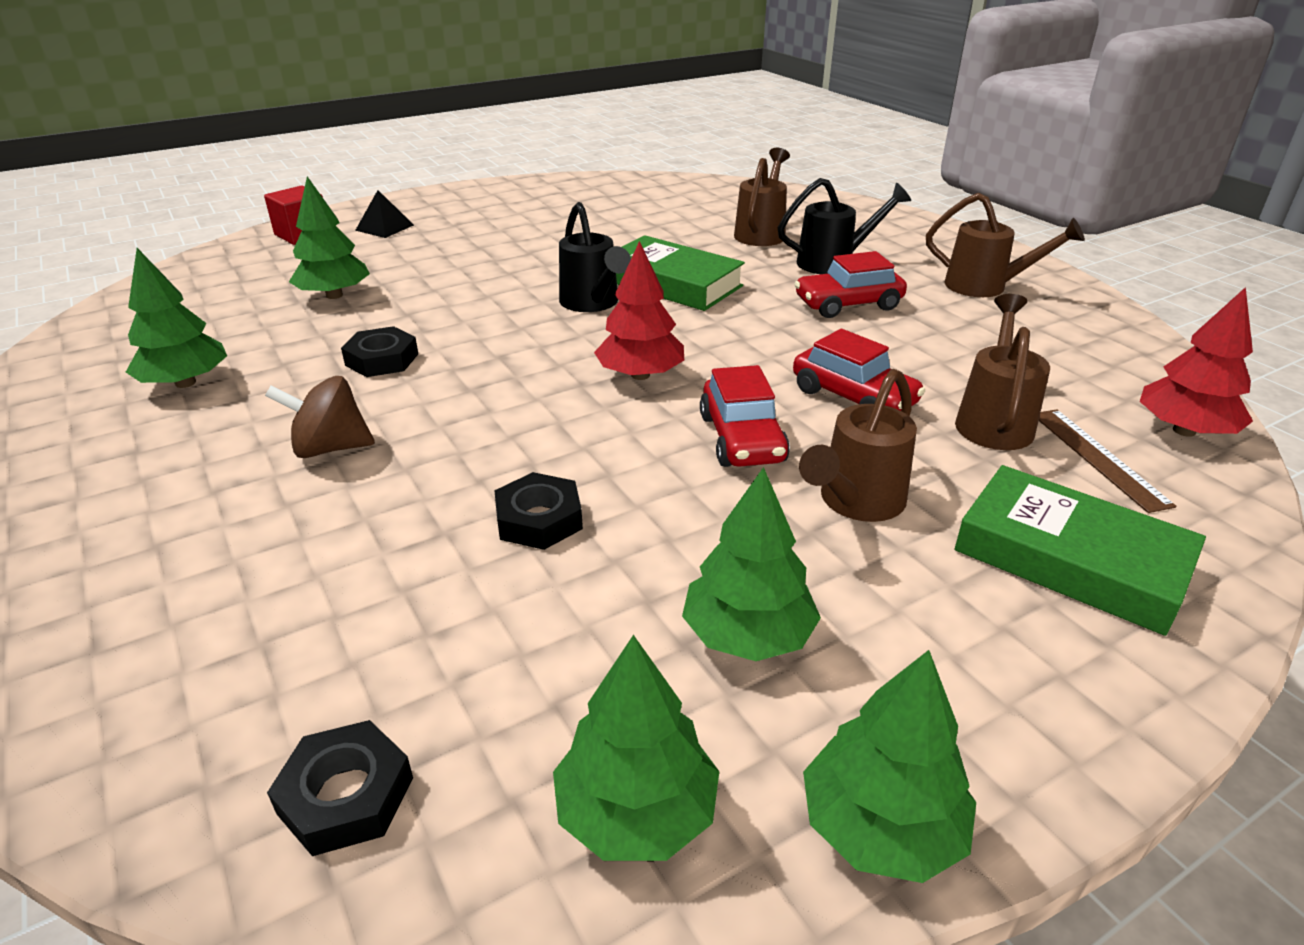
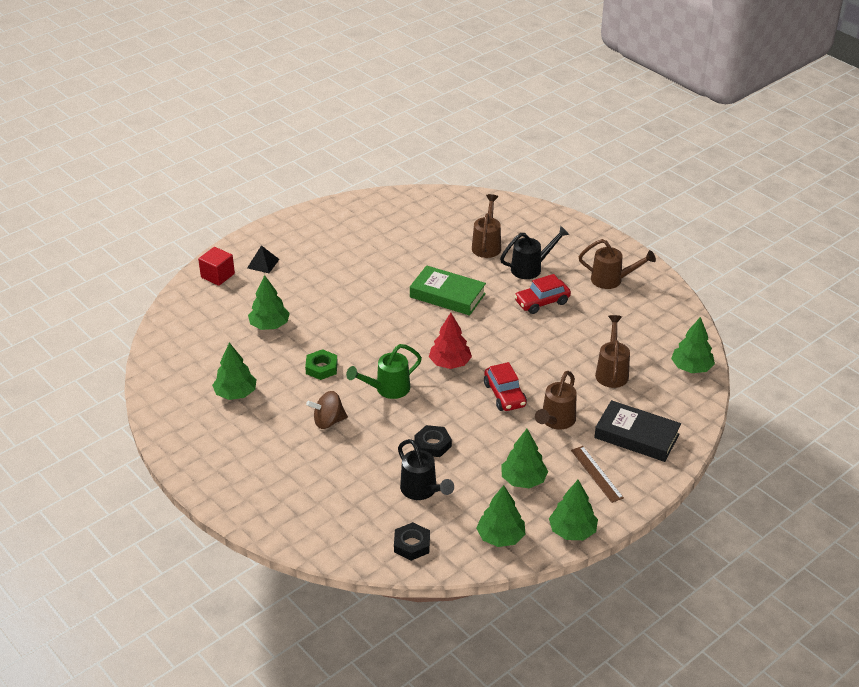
camera: 10 degrees left, 5 degrees up
(382, 359) = (321, 368): black nut -> green nut
(491, 405) = (387, 389): none -> green watering can
(592, 304) = (410, 316): black watering can -> black watering can (422, 491)
(853, 397) = (550, 365): red car -> none
(1070, 559) = (636, 436): green book -> black book
(1098, 458) = (653, 387): brown ruler -> brown ruler (596, 474)
(1184, 430) = (691, 368): red tree -> green tree

